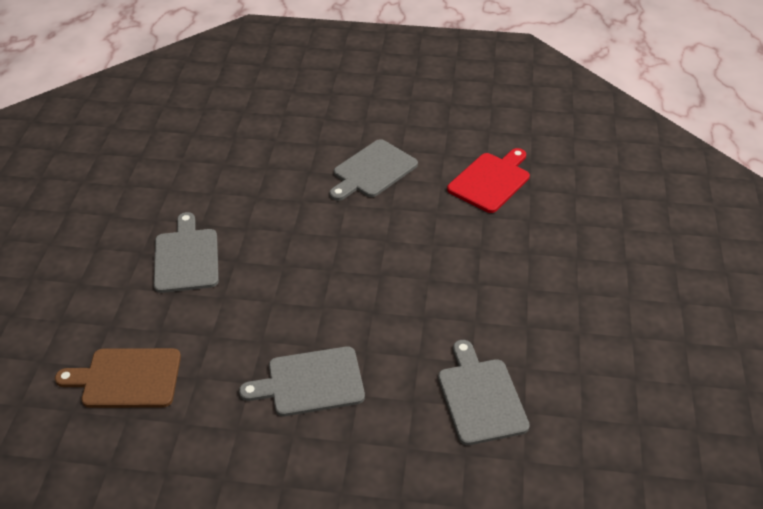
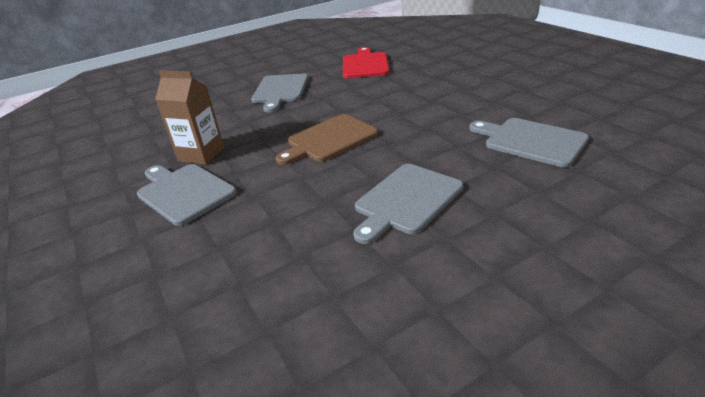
camera: 35 degrees left, 10 degrees down
(127, 378) = (225, 301): brown cutting board -> brown cutting board (329, 139)
(233, 220) = (201, 154): none -> brown carton

